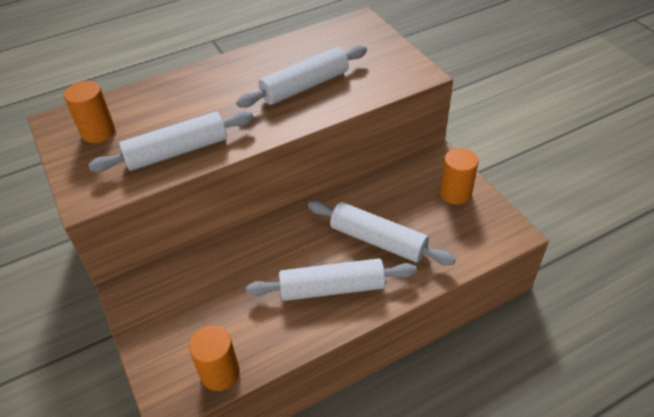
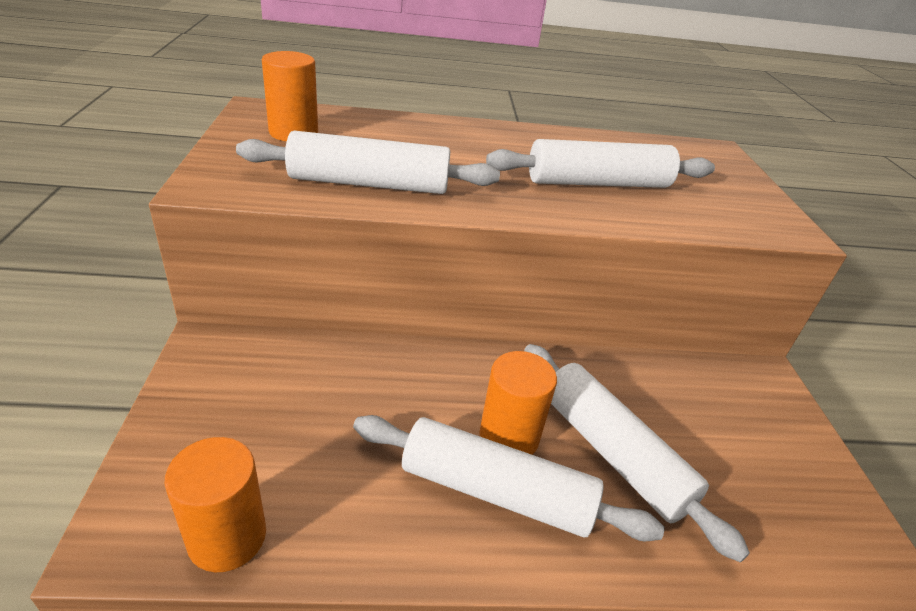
camera: 20 degrees right, 10 degrees down
(455, 193) = (780, 441): orange cylinder -> orange cylinder (509, 437)

